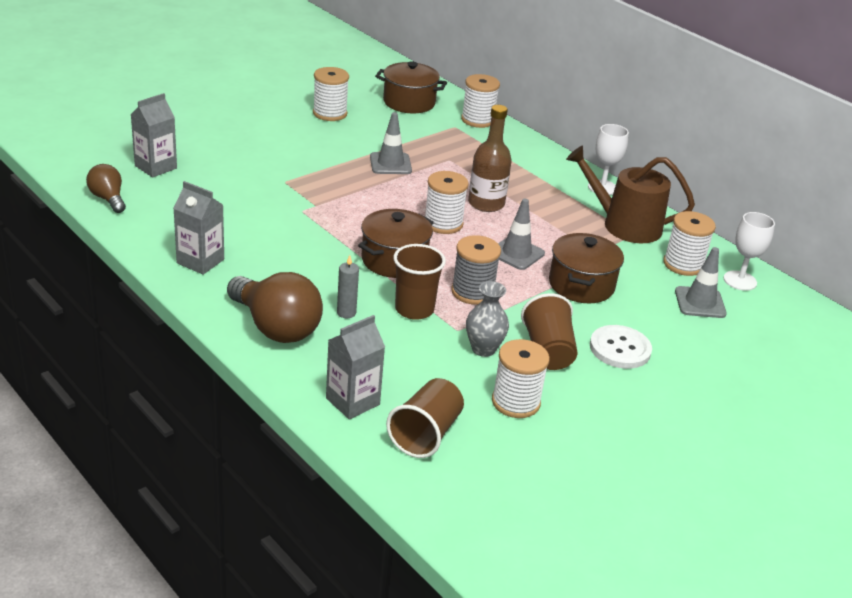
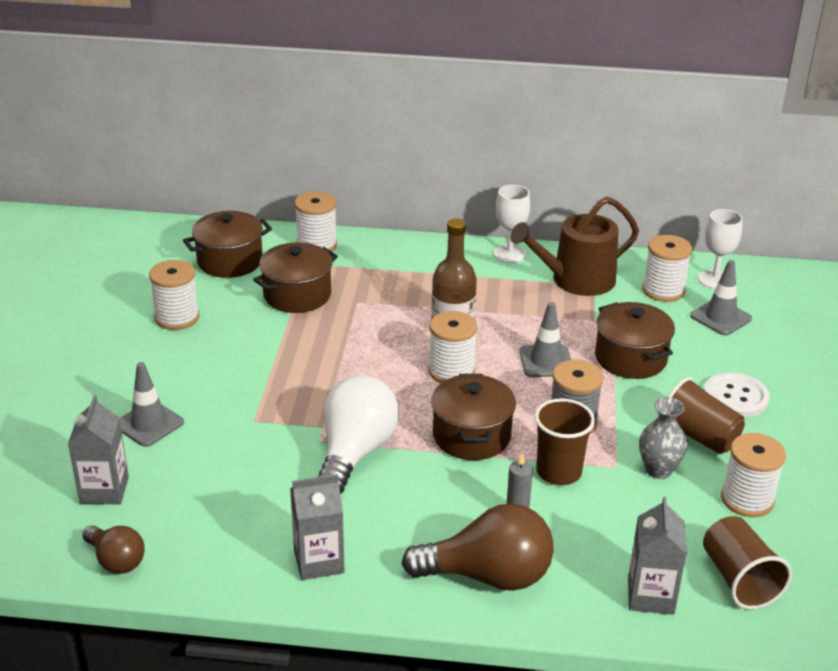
camera: 40 degrees left, 0 degrees up
(108, 199) = (116, 561): brown light bulb -> brown light bulb turned 150 degrees counterclockwise
(311, 227) = (355, 452): none -> white light bulb
(390, 164) = (316, 338): grey traffic cone -> grey traffic cone (149, 424)
(418, 138) = (297, 295): none -> brown pot

